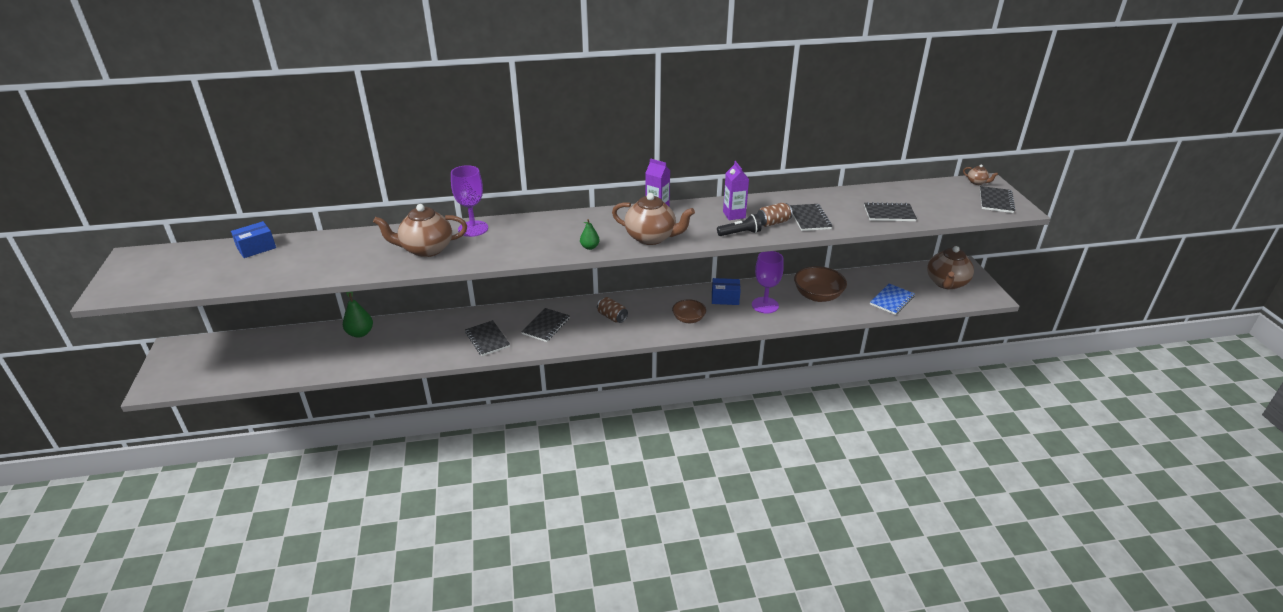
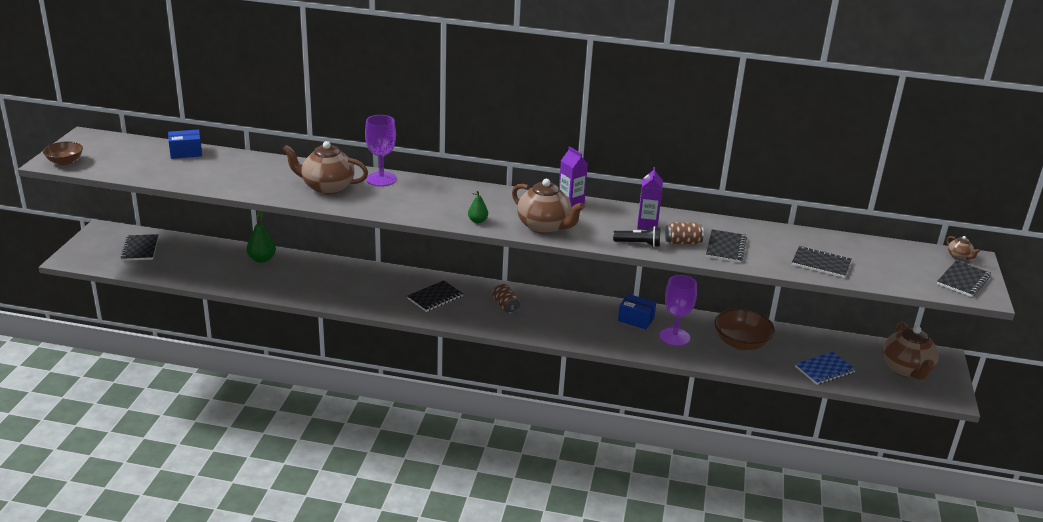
camera: 20 degrees right, 5 degrees down
(487, 339) = (372, 295): black notebook -> black notebook (140, 249)
(688, 319) = (582, 329): brown bowl -> brown bowl (65, 161)
(946, 283) = (906, 370): brown teapot -> brown teapot turned 45 degrees counterclockwise

